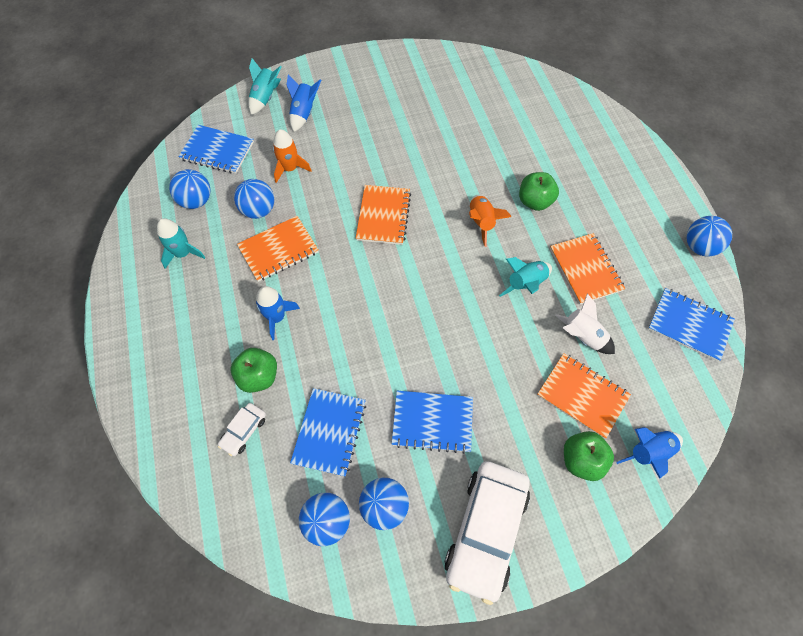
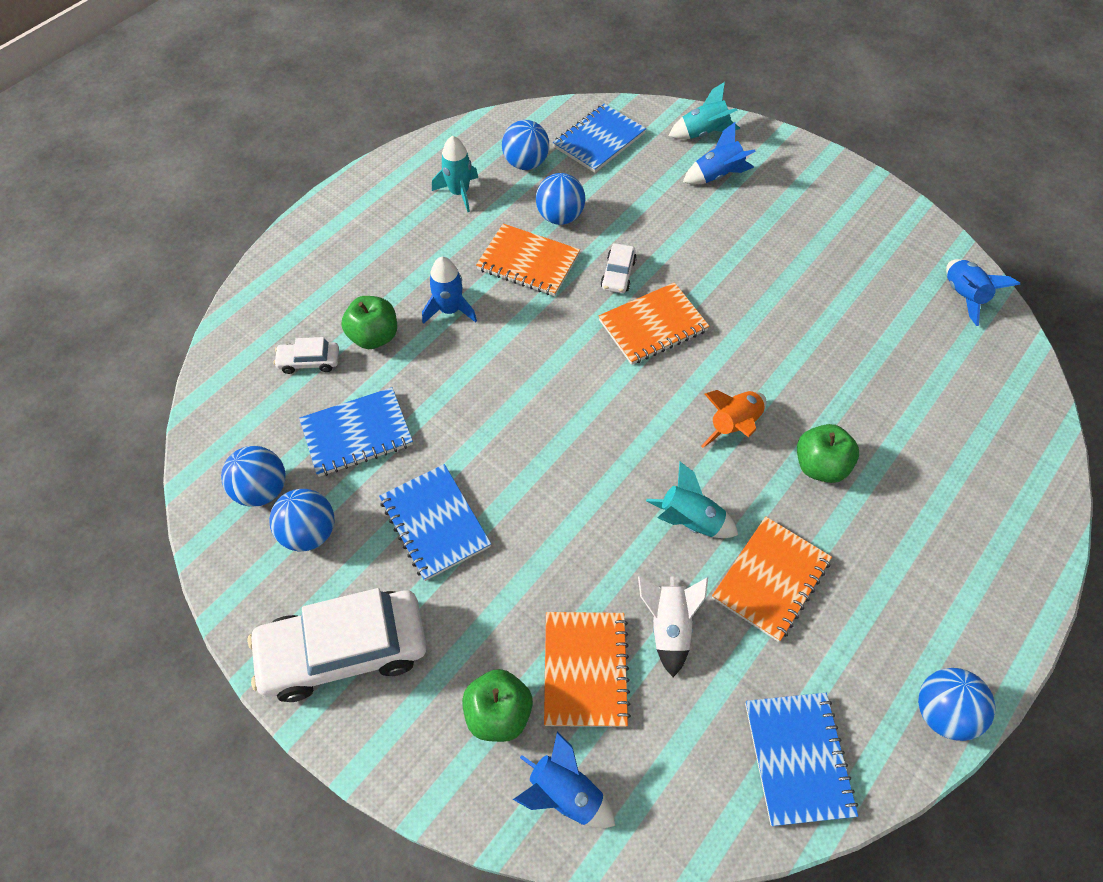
camera: 55 degrees right, 5 degrees down
(217, 151) = (599, 140): blue notebook -> blue notebook turned 60 degrees clockwise
(290, 168) = (635, 209): orange rocket -> none
(331, 209) = (618, 274): none -> white car
(481, 70) = (963, 296): none -> blue rocket

